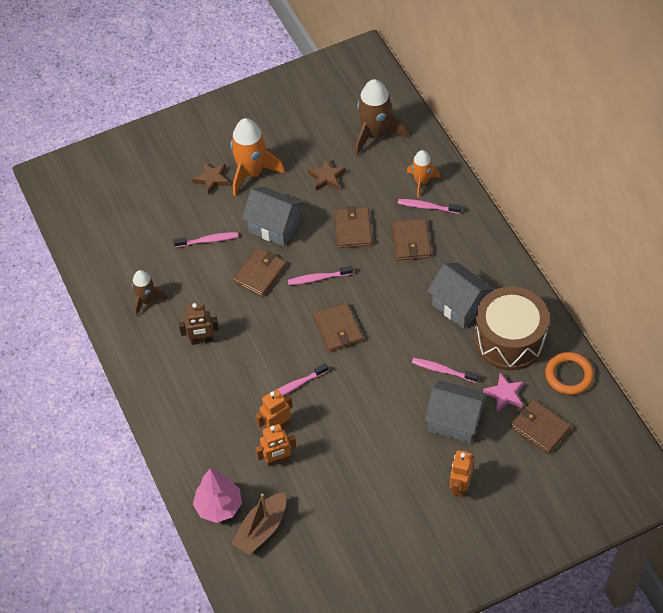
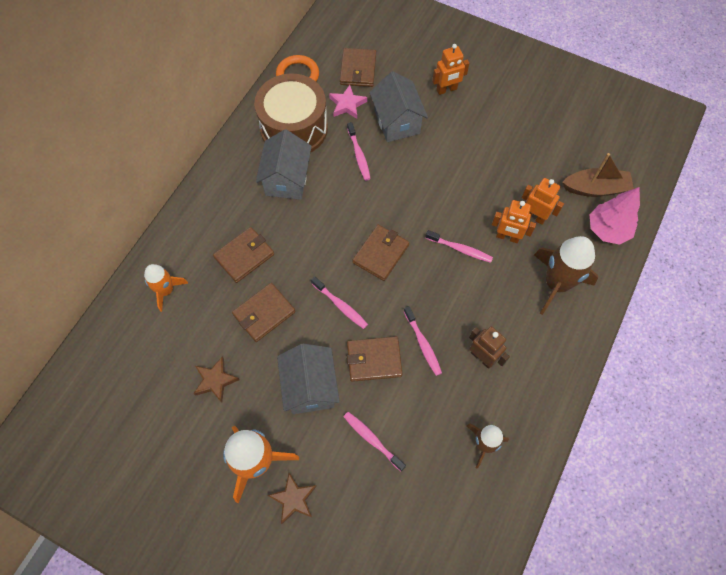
camera: 130 degrees left, 10 degrees up
(375, 134) = (128, 372): brown rocket -> brown rocket (556, 283)
(427, 207) = (194, 267): pink toothbrush -> pink toothbrush (423, 344)

